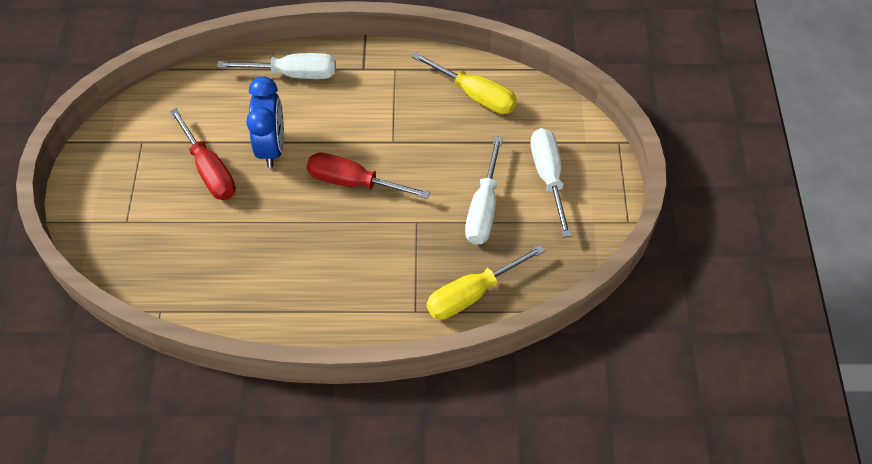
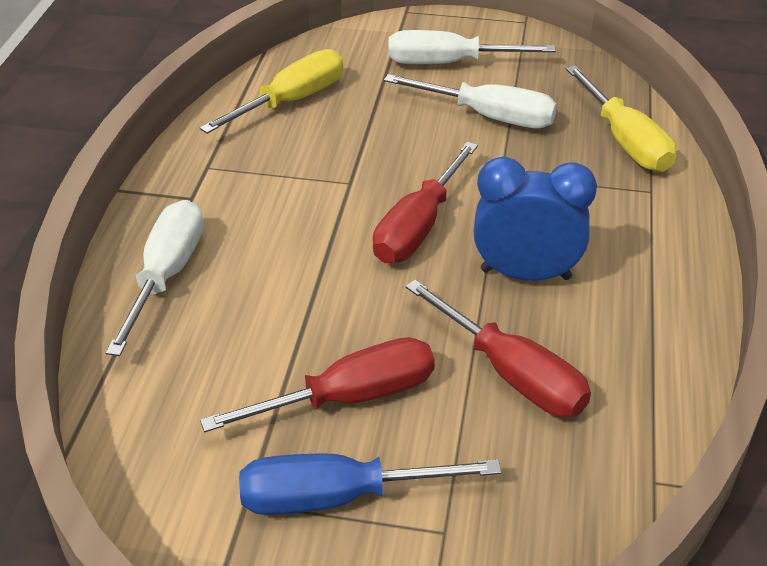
camera: 80 degrees left, 15 degrees down
(145, 176) = (338, 497): none -> blue screwdriver
(232, 240) = (511, 374): none -> red screwdriver
(272, 148) = (322, 312): blue clock -> blue clock (525, 274)

